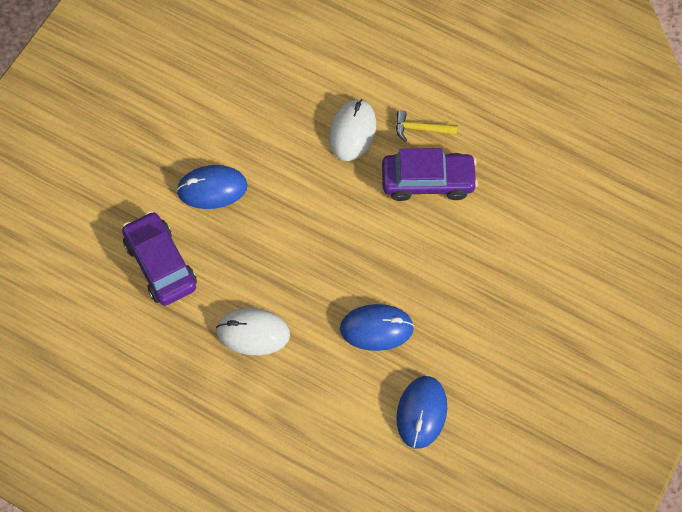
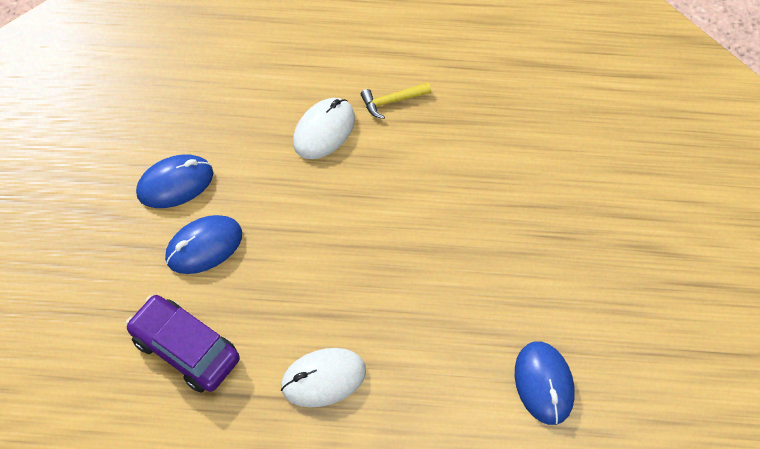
camera: 25 degrees left, 5 degrees down
(352, 131) = (324, 130): white mouse -> white mouse turned 45 degrees clockwise
(376, 328) = (451, 317): blue mouse -> blue mouse (175, 183)
(428, 181) = (426, 148): purple car -> none

